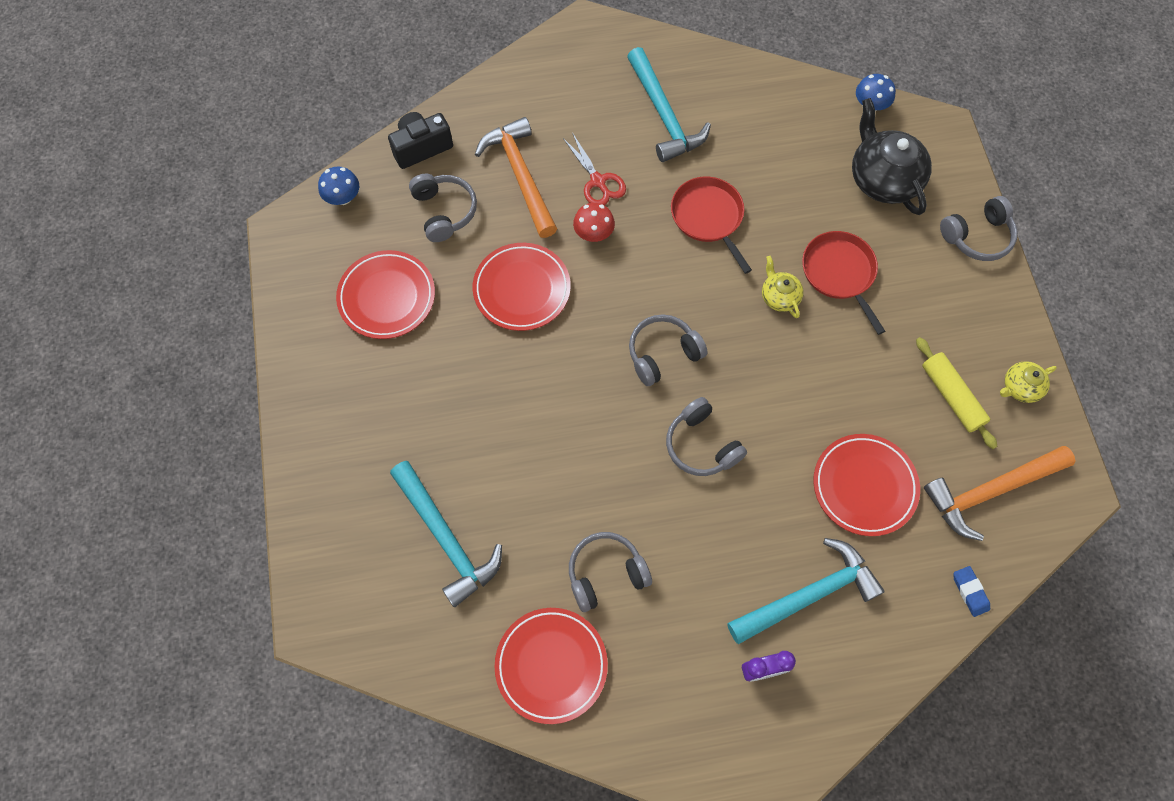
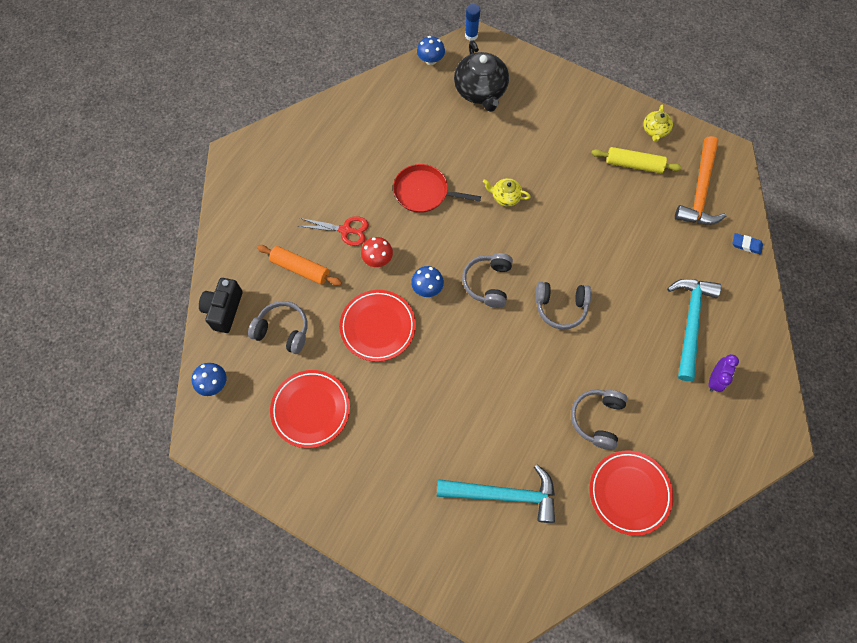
camera: 50 degrees left, 0 degrees up
(521, 175) = (300, 268): orange hammer -> orange rolling pin
(604, 302) = (427, 288): none -> blue mushroom
(663, 115) = (336, 162): turquoise hammer -> none
(839, 273) = (518, 157): red pan -> none
(864, 486) = (650, 246): red plate -> none
(883, 179) = (480, 91): black teapot -> black teapot turned 120 degrees counterclockwise
(942, 118) = (471, 35): none -> blue glue stick
(977, 236) = (554, 78): grey headphones -> none

